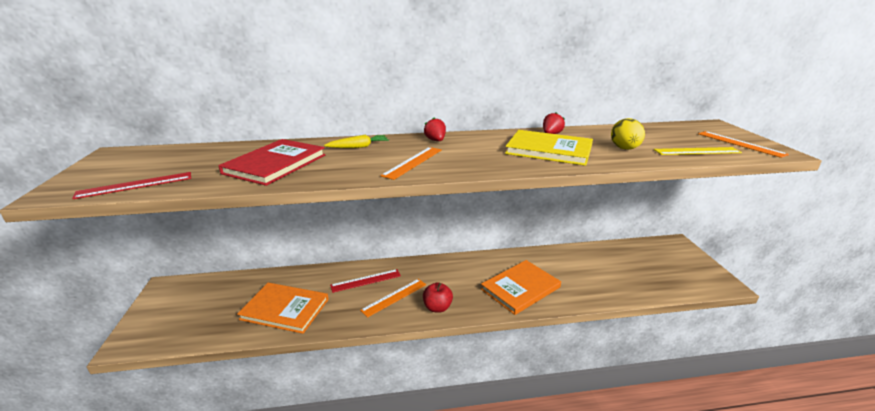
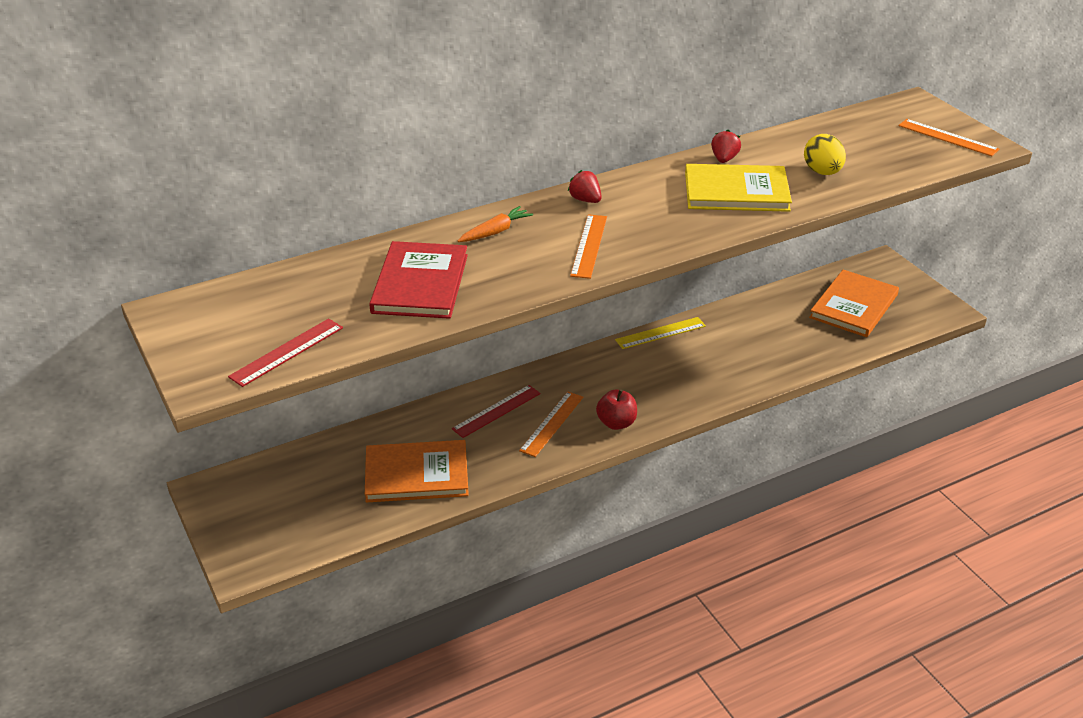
camera: 20 degrees left, 10 degrees up
(358, 147) = (495, 232): yellow carrot -> orange carrot
(520, 288) = (707, 373): orange book -> orange book (853, 306)
(697, 151) = (903, 161): yellow ruler -> yellow ruler (660, 333)

